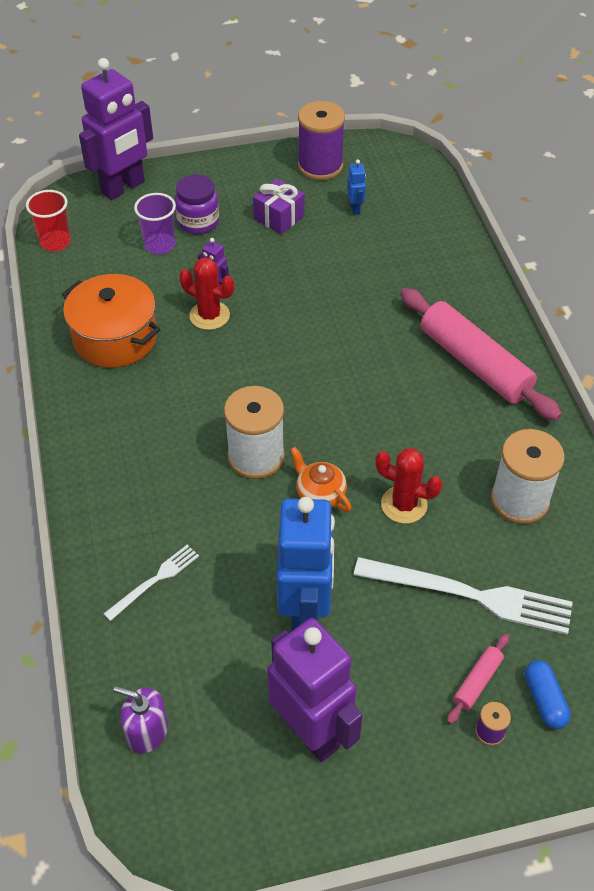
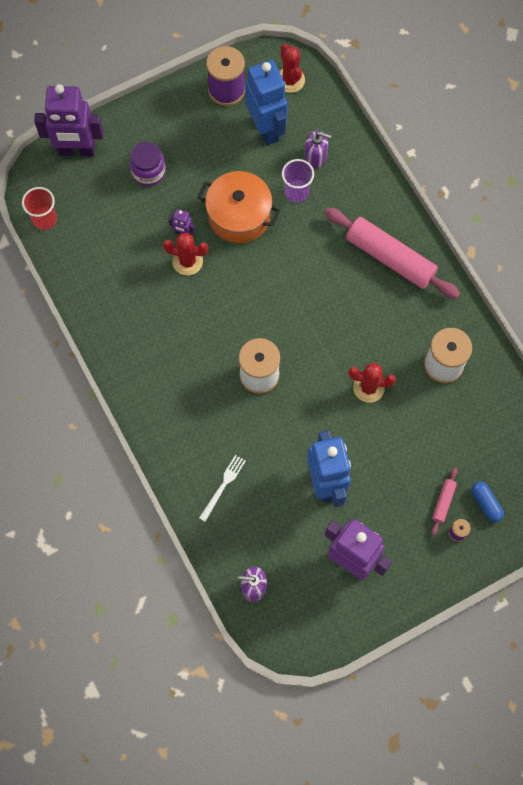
camera: 15 degrees left, 20 degrees up
(115, 338) = (125, 299): orange pot -> orange pot (239, 216)
(123, 187) = (77, 150): purple robot -> purple robot turned 60 degrees clockwise
(160, 245) = (127, 203): purple cup -> purple cup (296, 192)
(279, 217) = (210, 152): purple gift -> none
(320, 494) = (311, 394): orange teapot -> none
(355, 208) = (266, 129): blue robot -> blue robot, size x2.46
(399, 171) = (290, 80): none -> red cactus
(407, 244) = (315, 156): none -> purple soap dispenser
(470, 595) = (426, 444): white fork -> none

